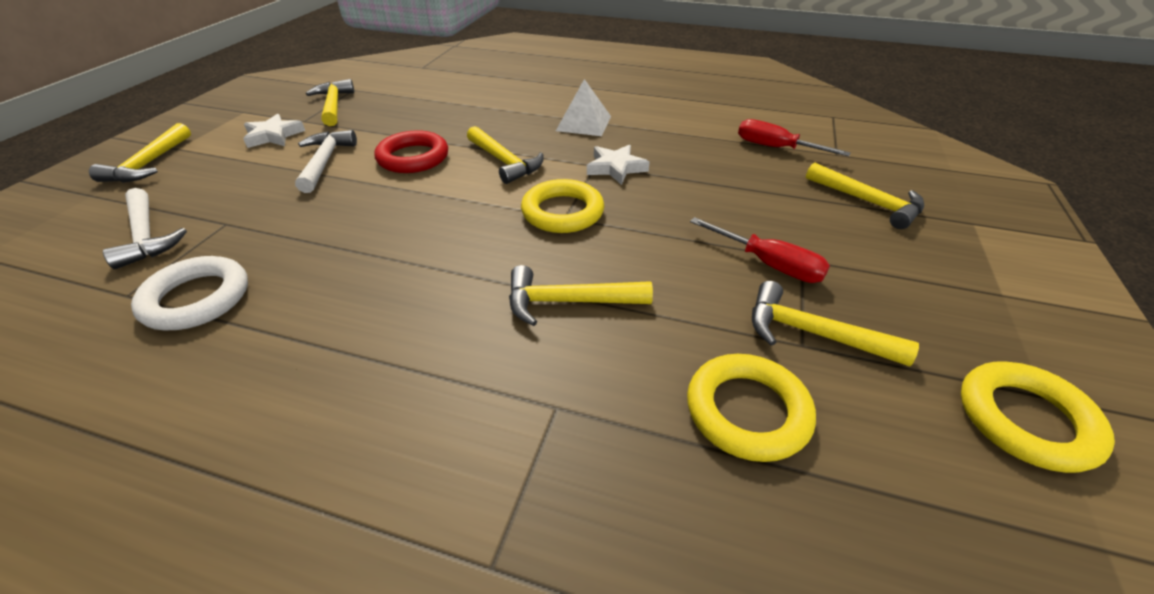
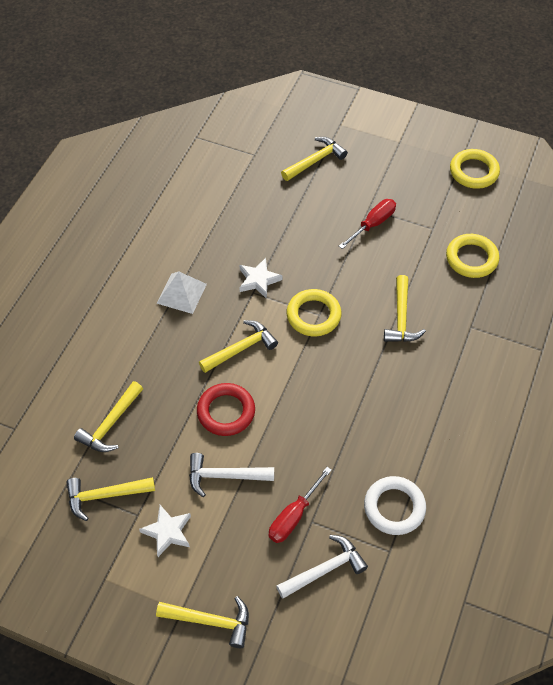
camera: 85 degrees left, 15 degrees up
(774, 148) = (240, 184): red screwdriver -> red screwdriver (293, 516)
(813, 333) = (425, 222): yellow hammer -> yellow hammer (110, 424)

